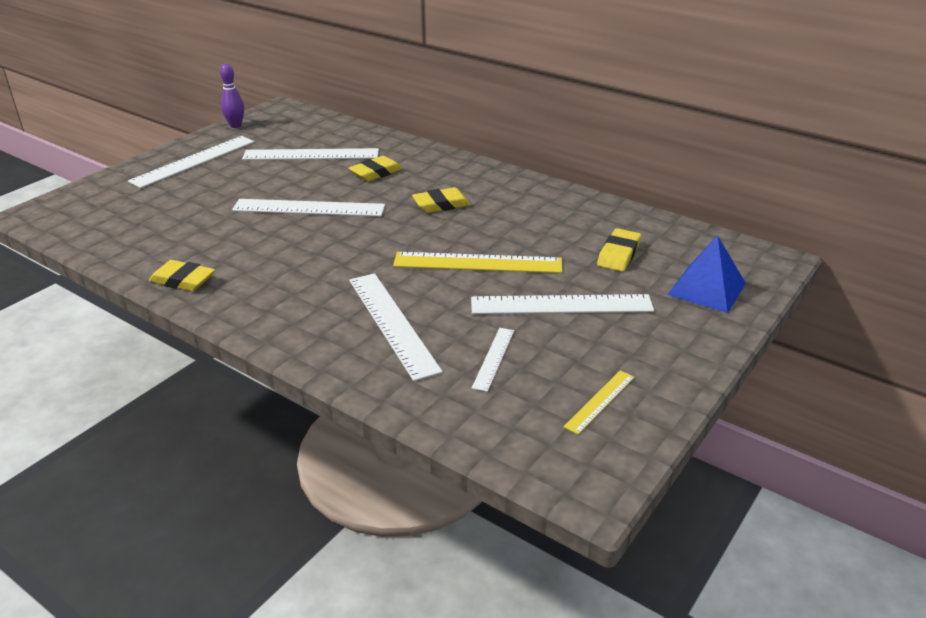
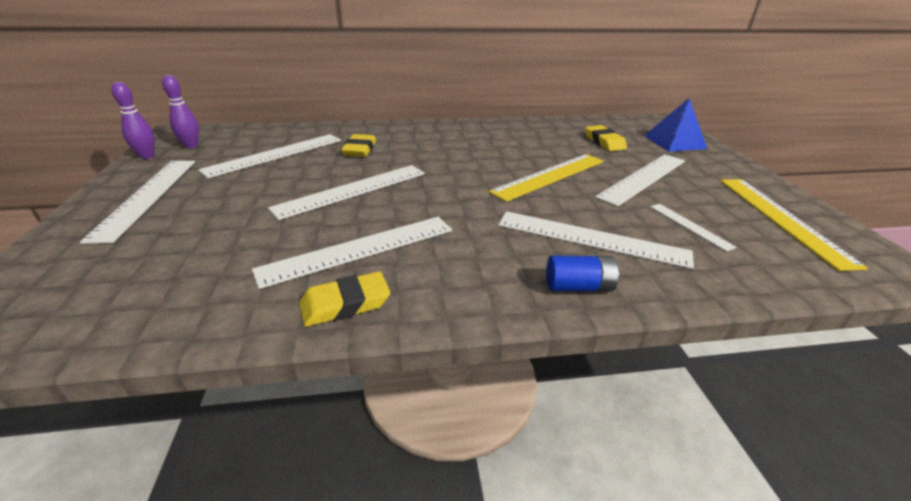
camera: 45 degrees left, 0 degrees up
(241, 253) = (359, 249): none -> white ruler
(272, 125) = (191, 146): none -> purple bowling pin
(313, 344) = (578, 287): none -> blue battery
(441, 204) = (450, 152): yellow eraser -> none
(600, 401) = (781, 218): yellow ruler -> yellow ruler, size x1.93

